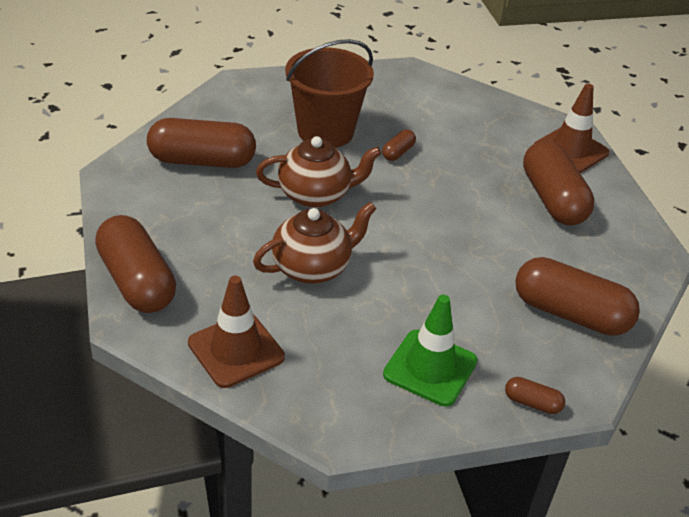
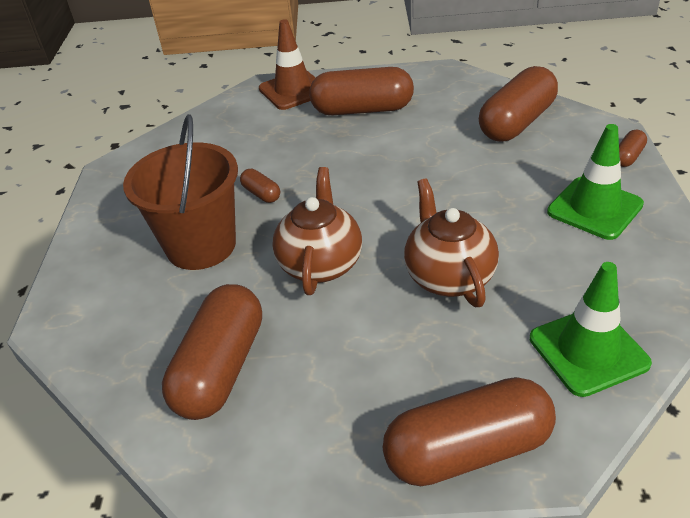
camera: 70 degrees left, 0 degrees up
(236, 350) = (588, 351): brown traffic cone -> green traffic cone

